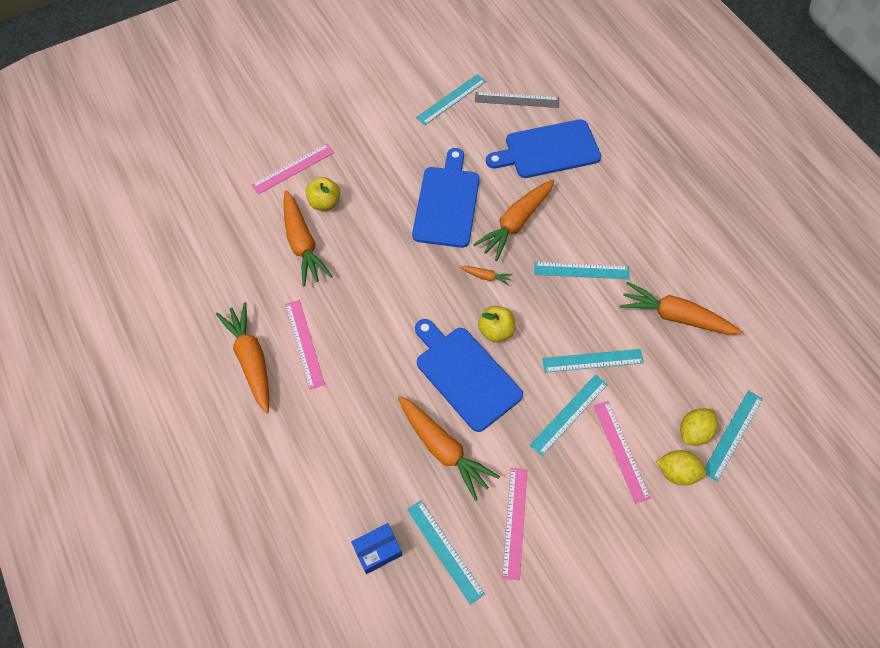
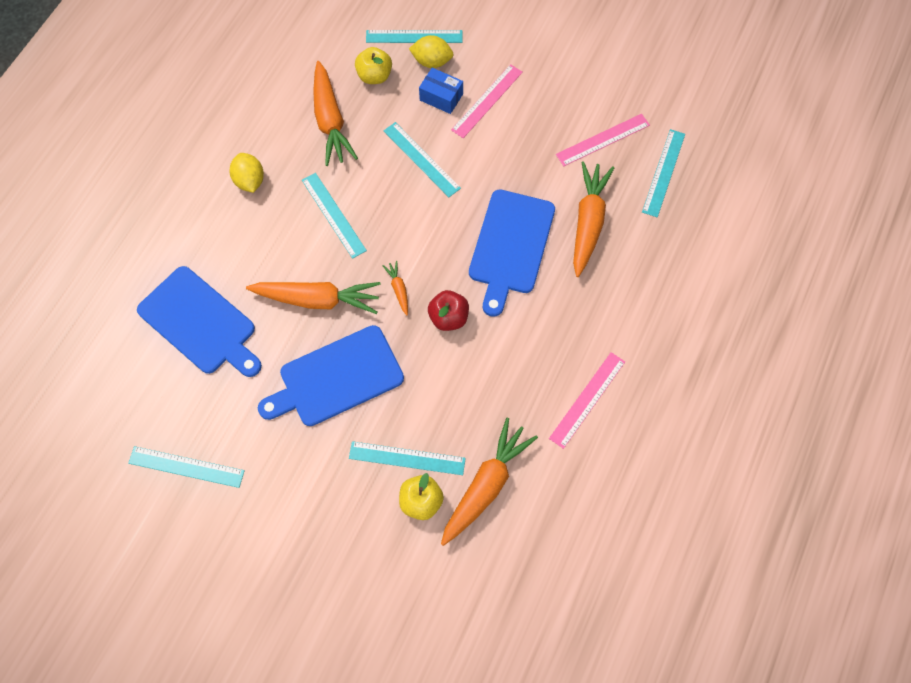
camera: 125 degrees left, 5 degrees up
(251, 360) = (640, 434): orange carrot -> none
(293, 168) = (401, 571): pink ruler -> none
(378, 550) = (703, 217): blue box -> blue box (441, 97)
(438, 295) = (448, 318): none -> red apple
(496, 331) = (449, 248): yellow apple -> yellow apple (374, 76)
(517, 100) = (144, 396): grey ruler -> none
(569, 414) = (484, 151): turquoise ruler -> turquoise ruler (407, 458)
(677, 472) = (475, 58): yellow lemon -> yellow lemon (249, 181)

